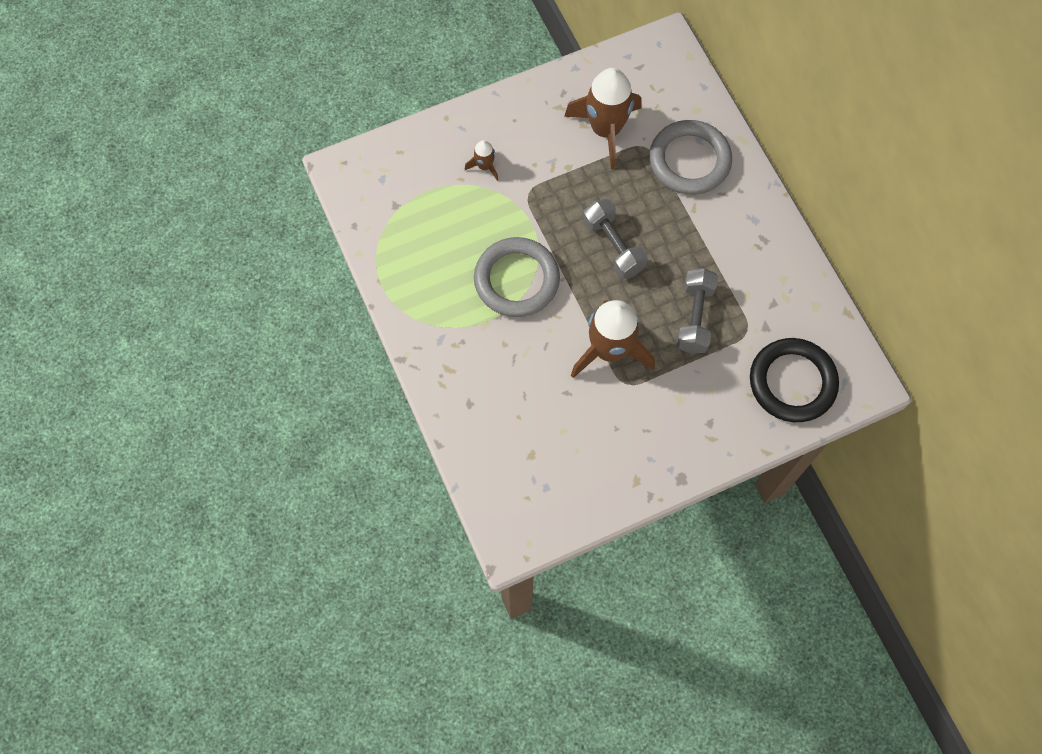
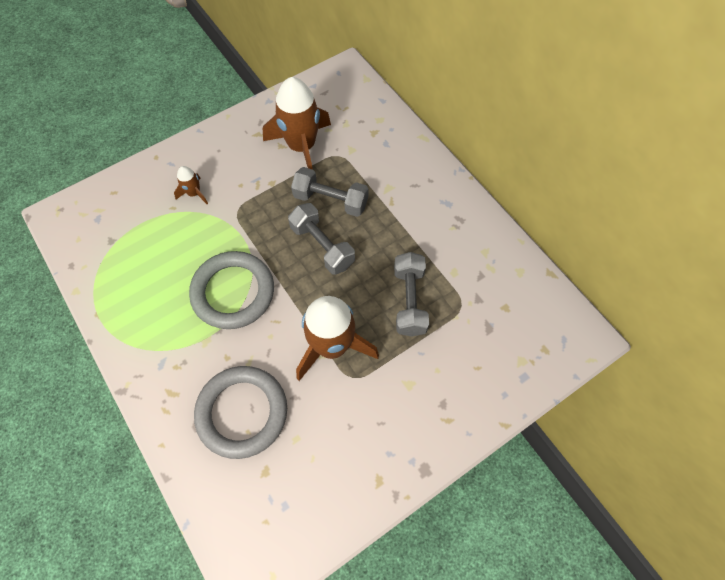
camera: 10 degrees left, 5 degrees down
(629, 197) = (330, 200): none -> grey dumbbell
(689, 160) = (380, 161): grey ring -> grey ring (242, 412)
(792, 382) = (515, 348): black ring -> none

